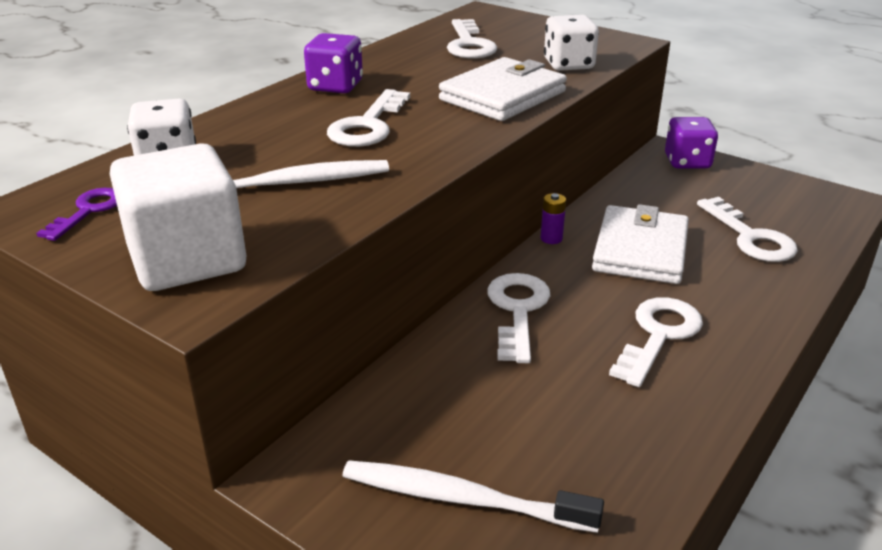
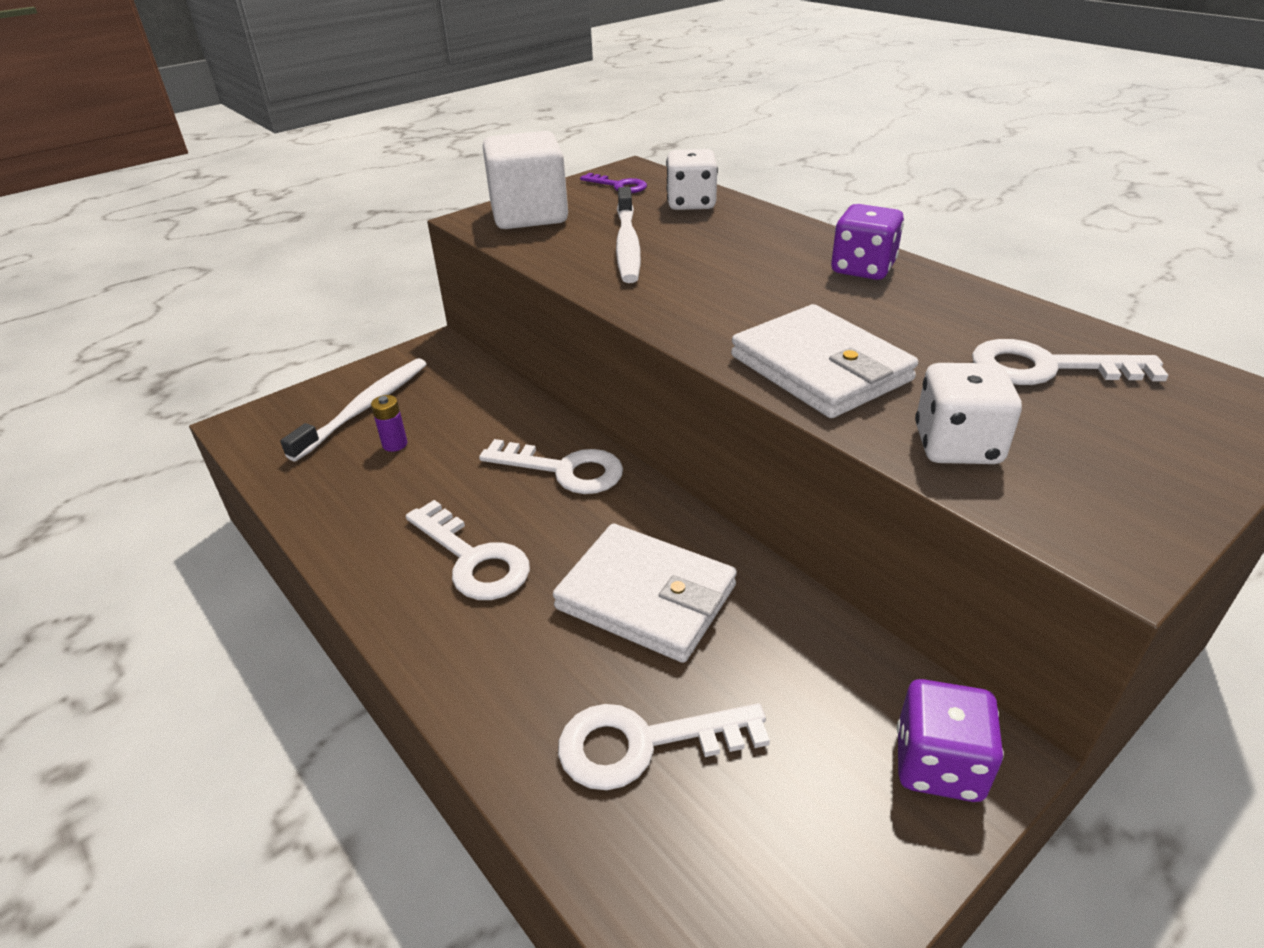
camera: 105 degrees right, 5 degrees up
(368, 125) = (743, 281): white key -> none
(551, 238) = (698, 522): purple battery -> purple battery (395, 444)

